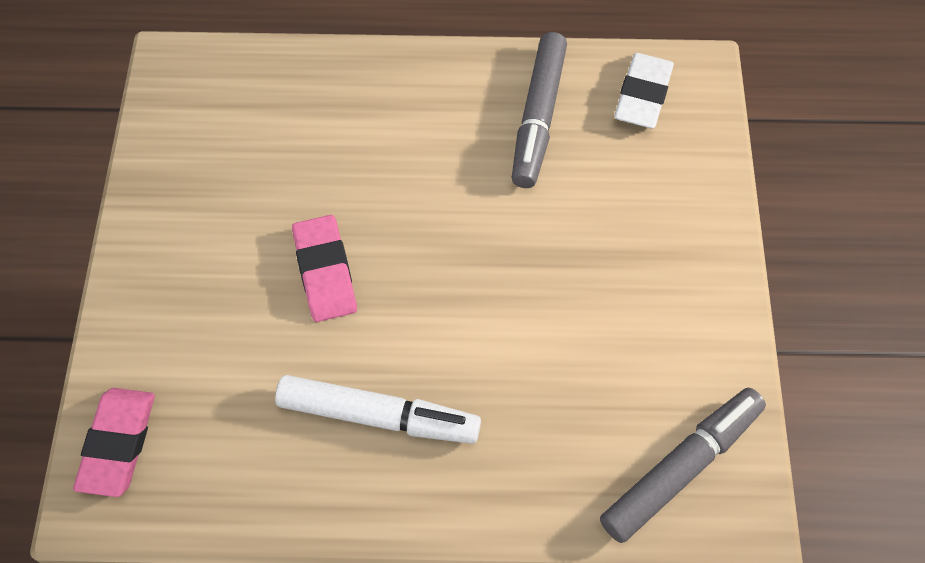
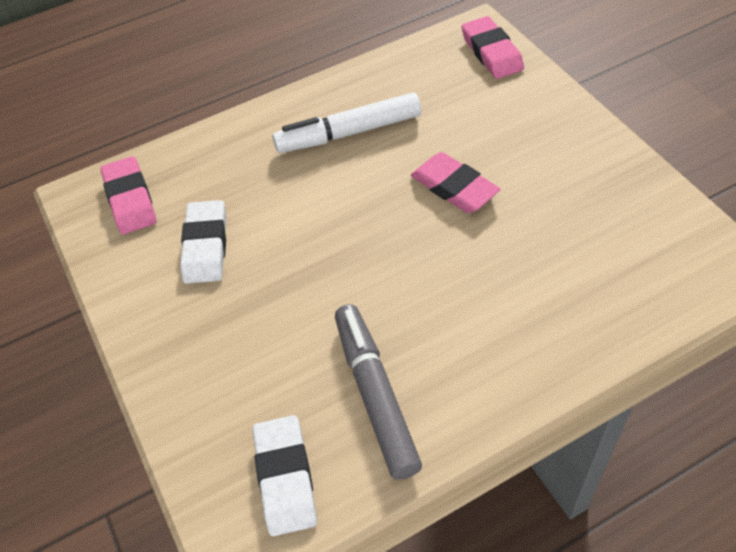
camera: 155 degrees right, 10 degrees down
(618, 348) = (205, 246): none -> white eraser
(681, 468) = (130, 199): grey marker -> pink eraser

